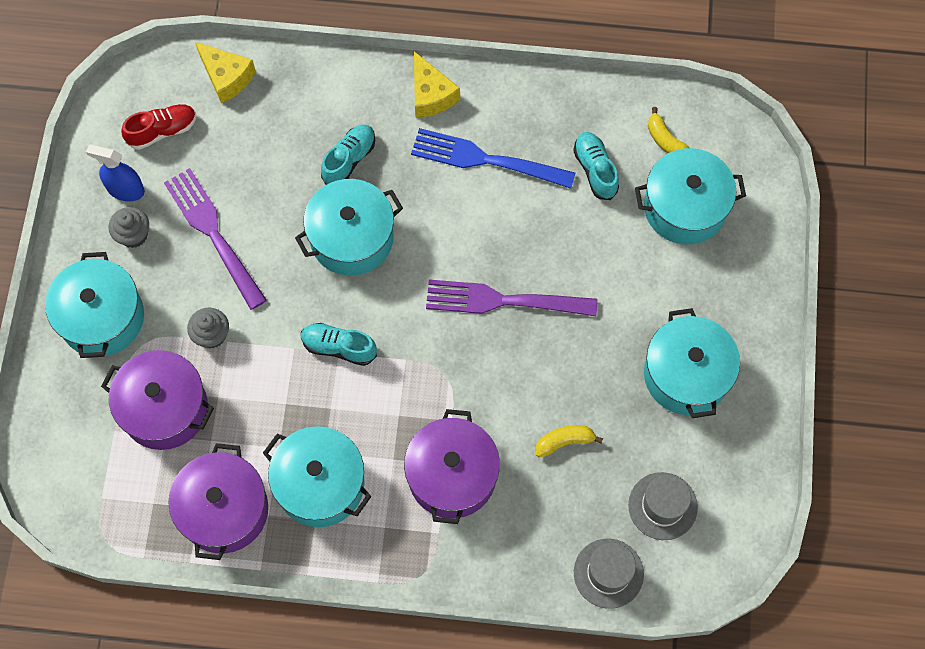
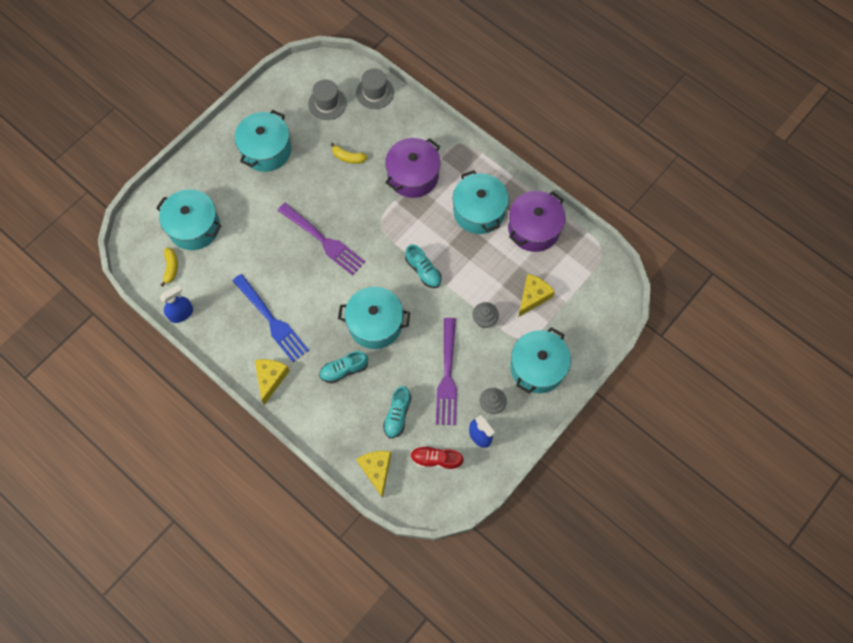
camera: 145 degrees left, 0 degrees up
(165, 409) = (533, 297): purple pot -> yellow cheese
(595, 170) = (220, 276): turquoise shoe -> turquoise shoe (397, 415)
(602, 97) = (181, 313): none -> blue spray bottle

